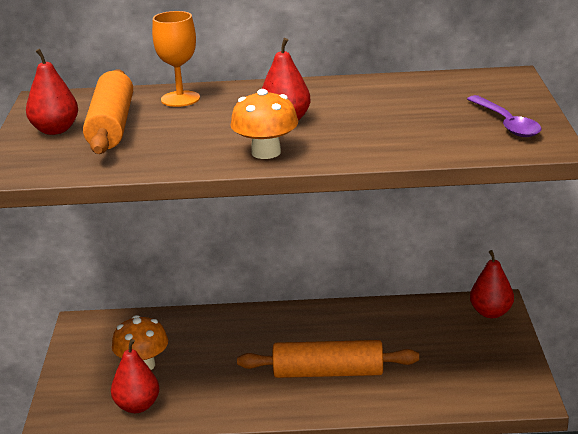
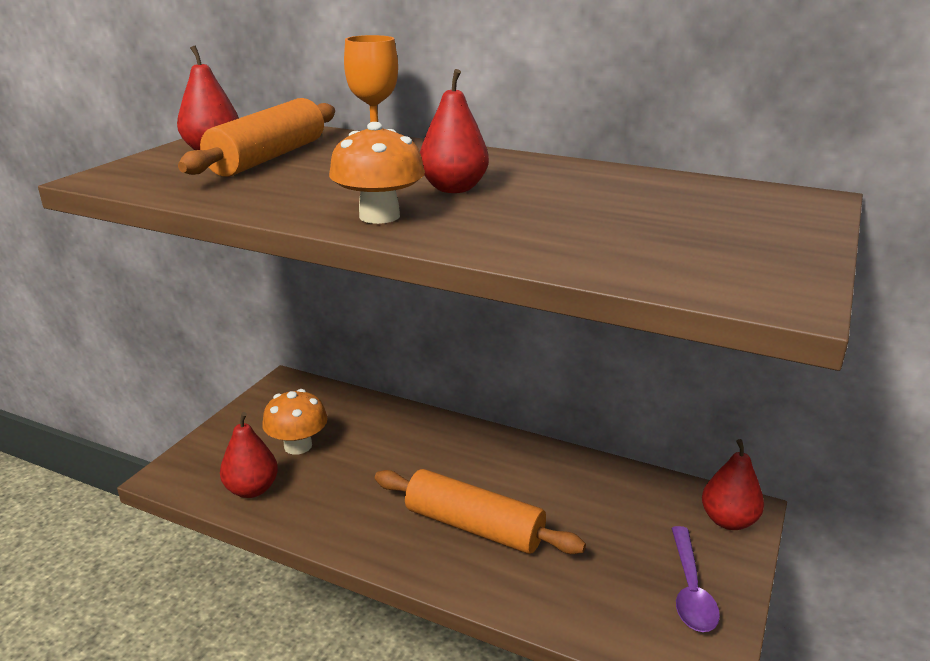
camera: 25 degrees right, 0 degrees up
(506, 124) = (745, 253): purple spoon -> purple spoon (690, 589)

